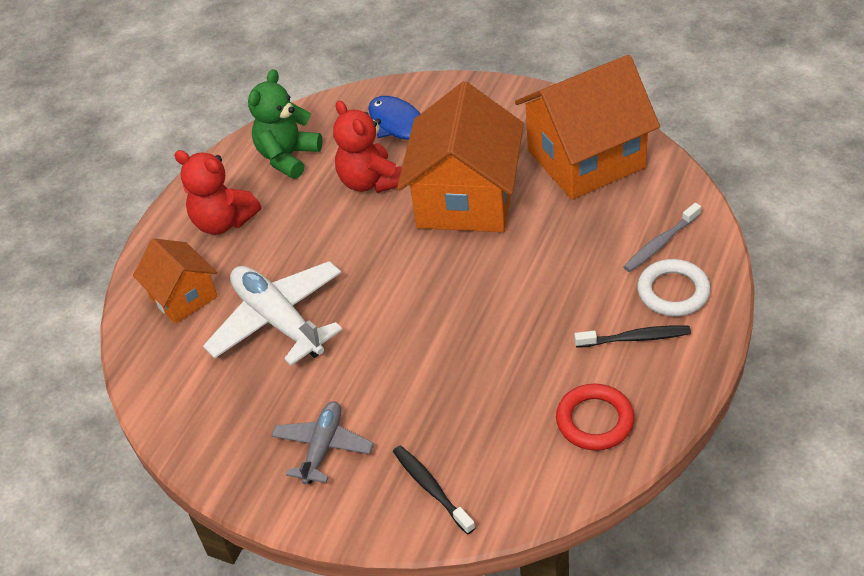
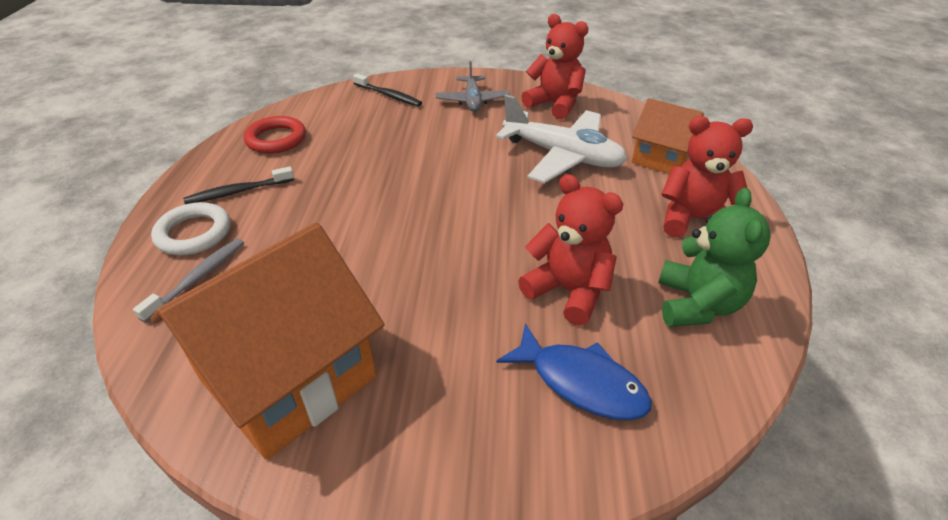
camera: 155 degrees right, 5 degrees down
(224, 414) = (554, 104): none -> red teddy bear
(466, 199) = (439, 289): orange house -> none

